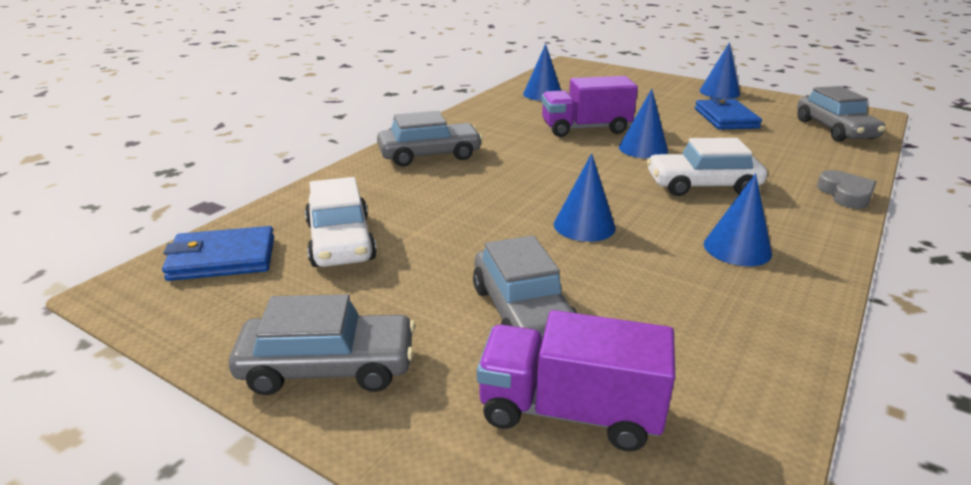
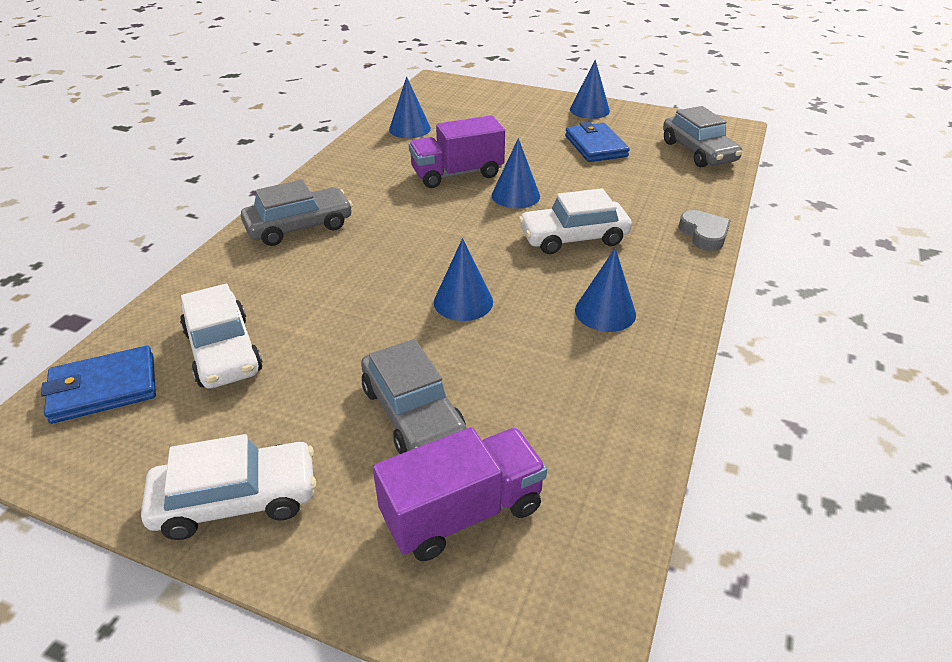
camera: 10 degrees left, 10 degrees up
(328, 367) = (236, 499): grey car -> white car
(569, 411) = (462, 512): purple truck -> purple truck turned 150 degrees clockwise

